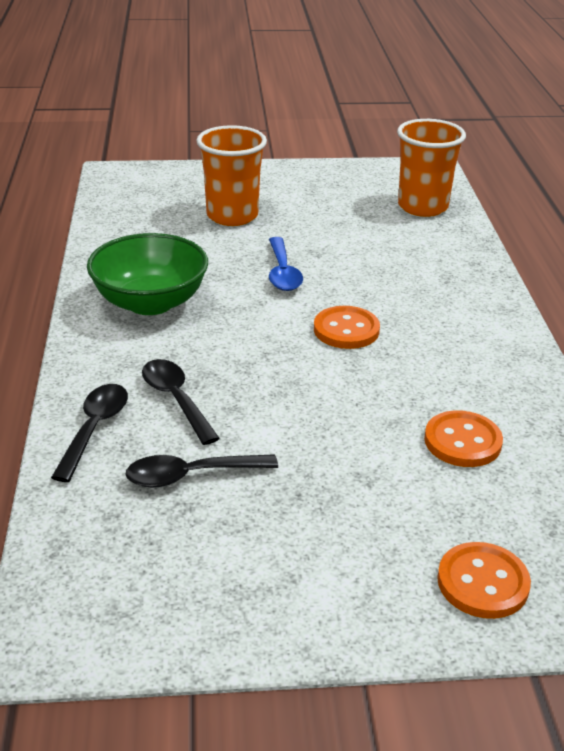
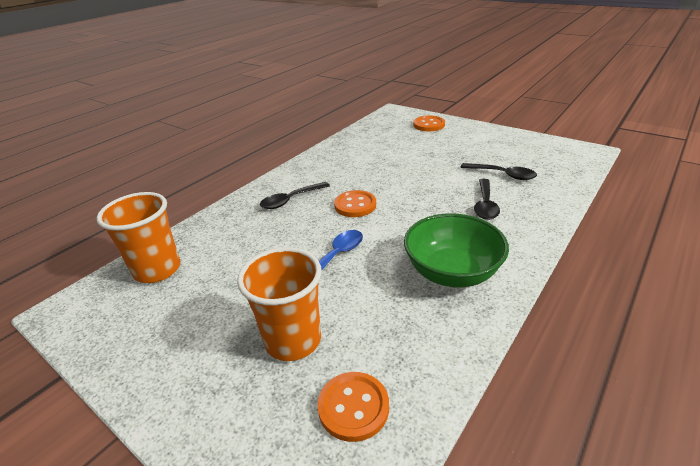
camera: 135 degrees left, 0 degrees up
(94, 429) = (540, 206): black spoon -> black spoon (291, 200)
(462, 441) = (378, 151): orange button -> orange button (353, 407)

